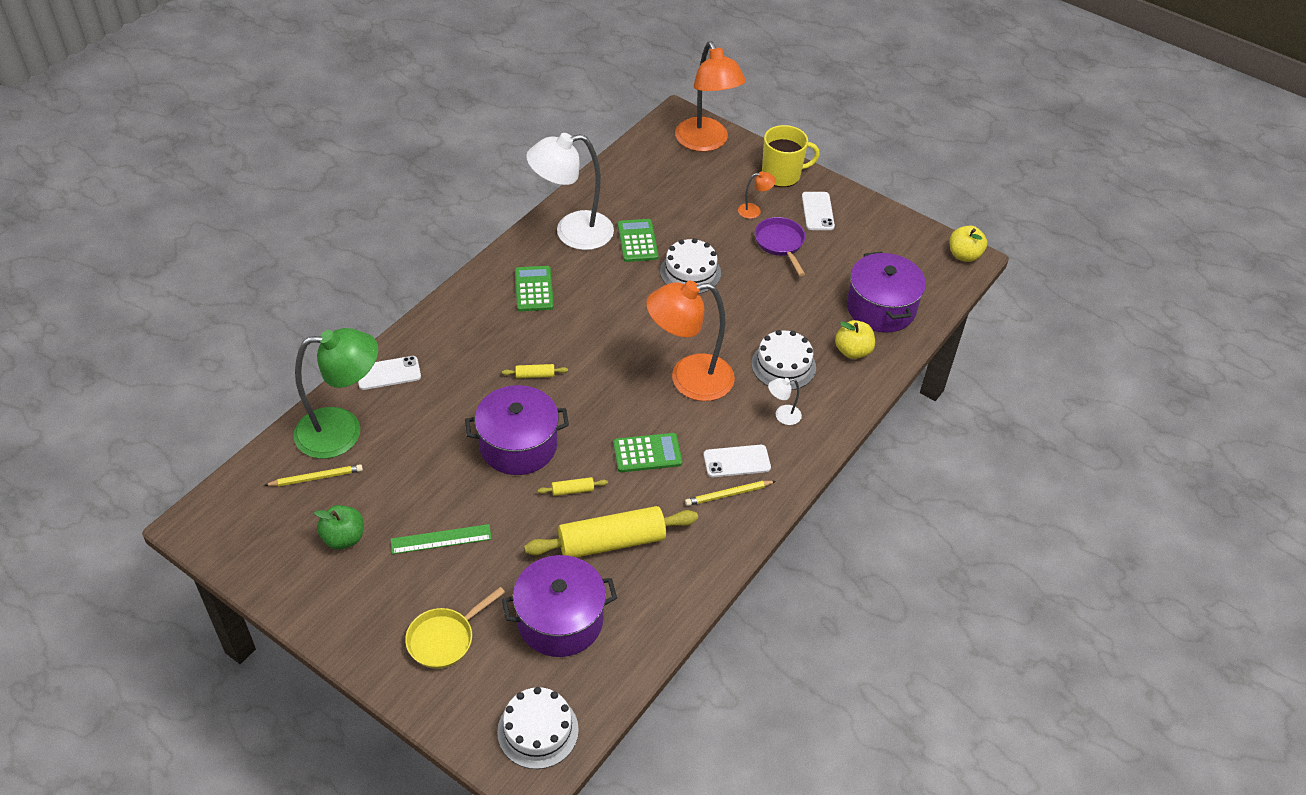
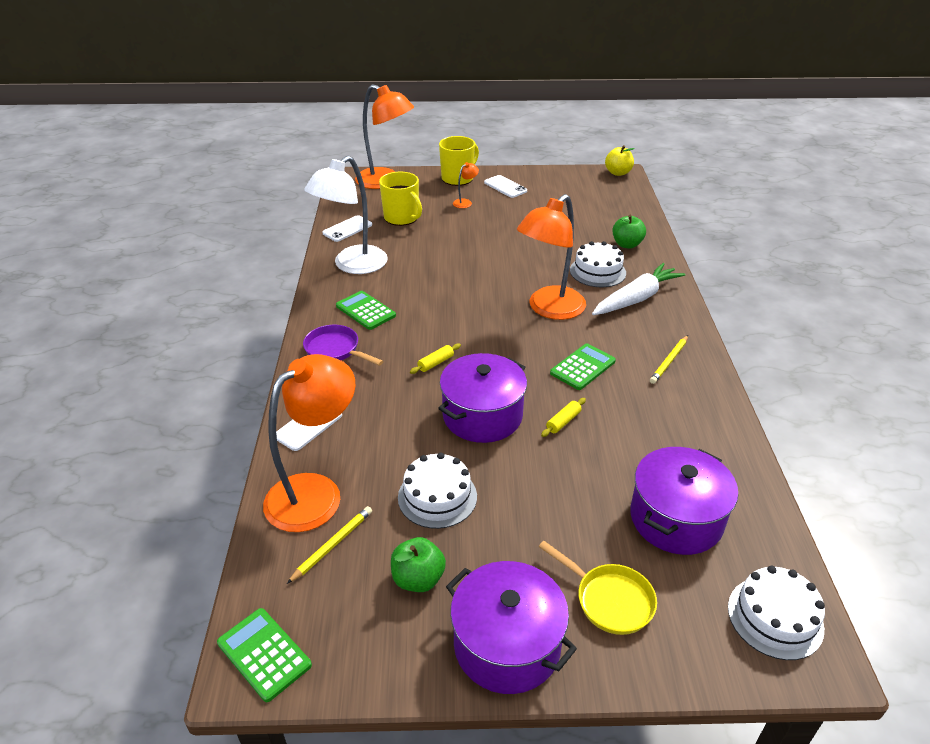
camera: 35 degrees left, 10 degrees down
(342, 431) = (315, 492): green lamp -> orange lamp
(441, 539) = (506, 522): green ruler -> none
(445, 639) = (609, 600): yellow pan -> yellow pan turned 60 degrees counterclockwise
(611, 542) = (636, 438): yellow rolling pin -> none
(637, 241) = (408, 250): green calculator -> green calculator (264, 654)
(672, 199) = (402, 218): none -> yellow mug
(690, 272) = (468, 250): white cake -> white cake (437, 496)
(736, 461) = (646, 339): white phone -> white phone (347, 229)
(780, 244) = (505, 211): purple pan -> purple pan (335, 350)
(782, 416) = (636, 298): white lamp -> white carrot
(852, 351) = (627, 244): yellow apple -> green apple
(881, 308) = (610, 216): purple pot -> purple pot (507, 645)

